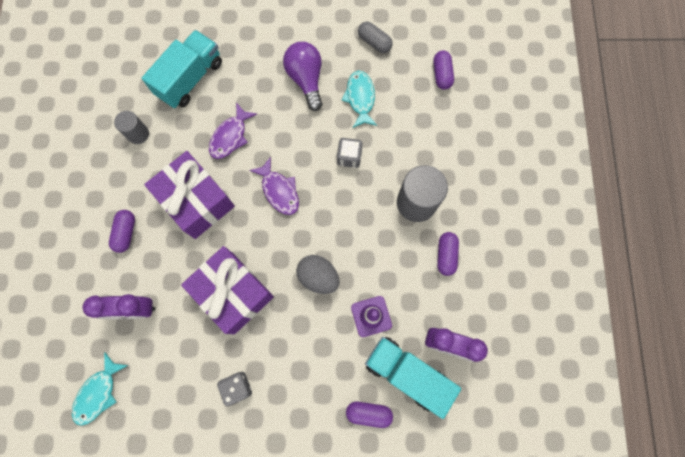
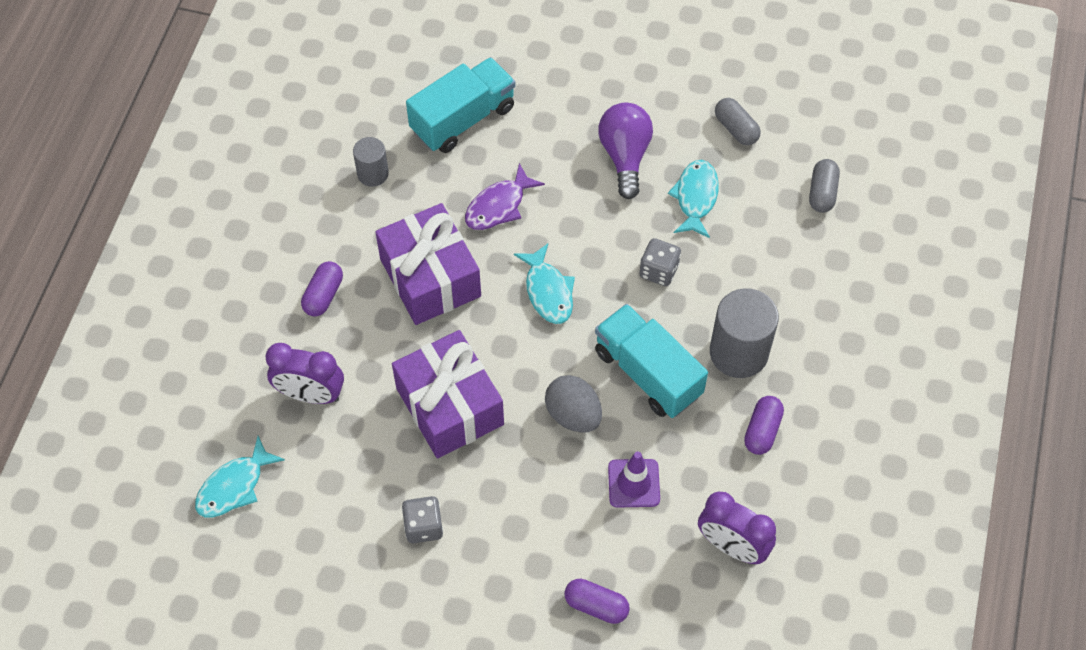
camera: 15 degrees right, 15 degrees down
(279, 191) = (548, 291): purple fish -> turquoise fish
(407, 373) = (664, 569): turquoise truck -> turquoise truck (648, 373)
(441, 74) = (822, 193): purple capsule -> grey capsule

